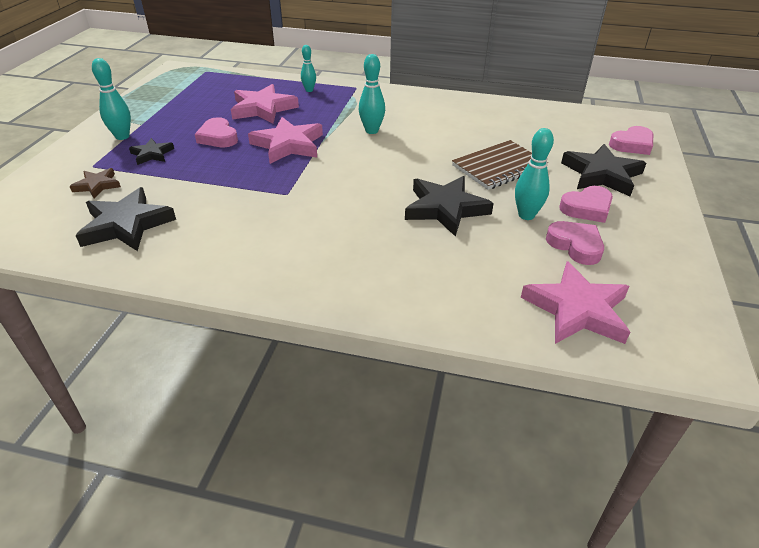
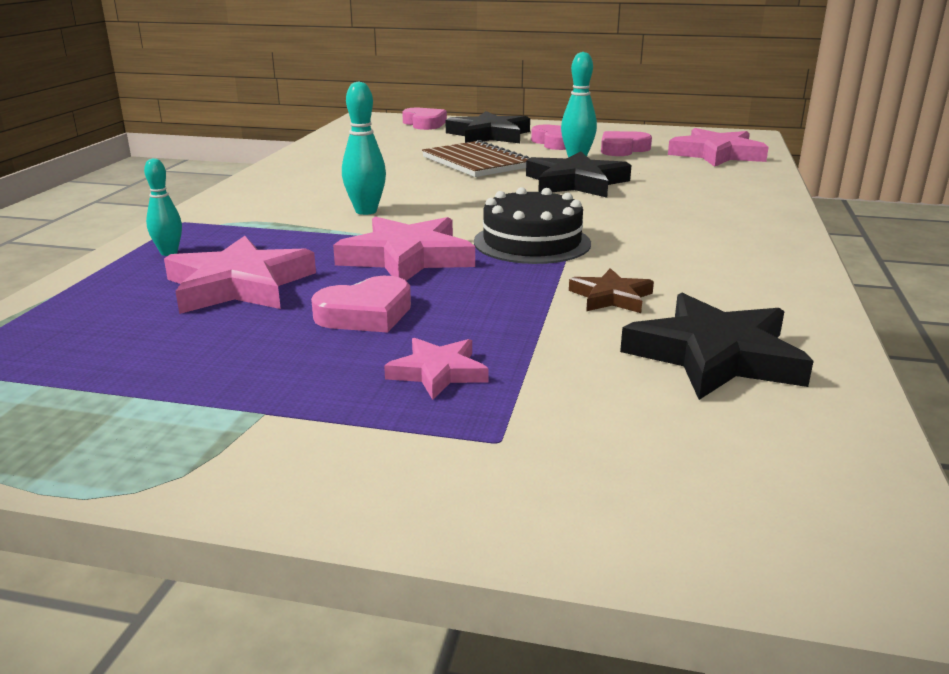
camera: 90 degrees left, 15 degrees down
(97, 185) = (589, 414): brown star -> brown star (611, 297)
(122, 136) = (335, 428): turquoise bowling pin -> none
(152, 154) = (438, 372): black star -> pink star
(305, 182) = (532, 242): none -> black cake

